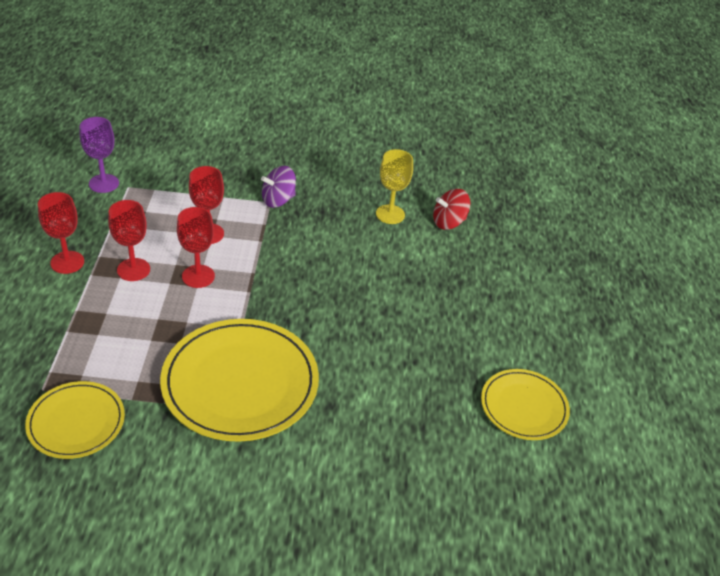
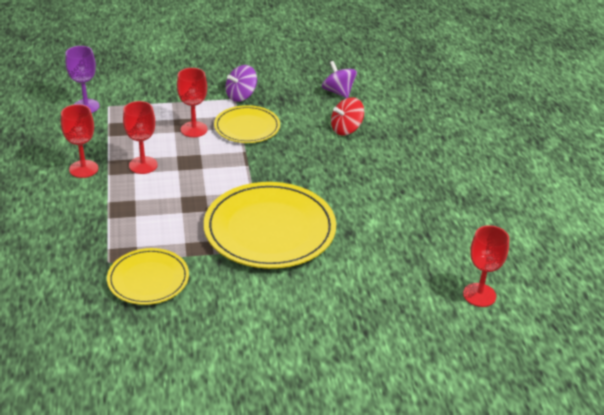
camera: 10 degrees left, 5 degrees down
(198, 276) = (200, 161): red goblet -> red goblet (479, 295)
(390, 214) = (338, 92): yellow goblet -> purple spinning top
(449, 222) = (388, 90): red spinning top -> red spinning top (346, 129)
(524, 407) = (499, 207): yellow plate -> yellow plate (247, 127)

